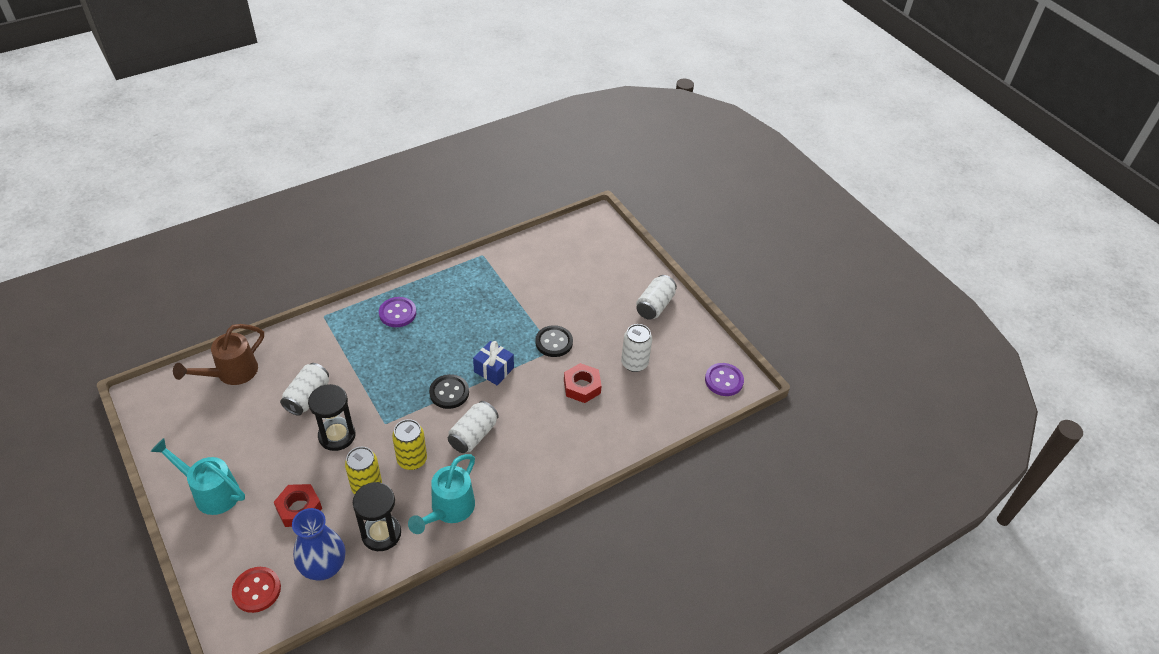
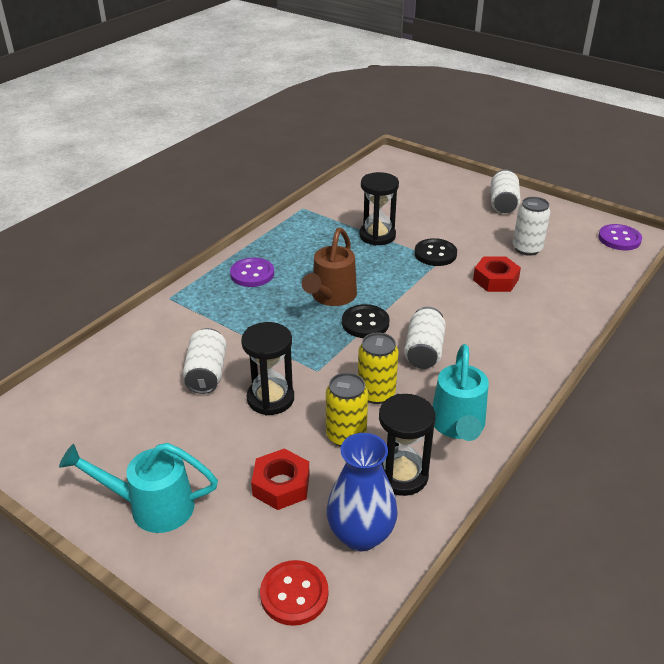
camera: 20 degrees left, 10 degrees down
(231, 373) = (93, 379): brown watering can -> brown watering can (331, 297)
(494, 370) = (395, 291): blue gift -> none
(521, 306) = (377, 236): none -> black hourglass

